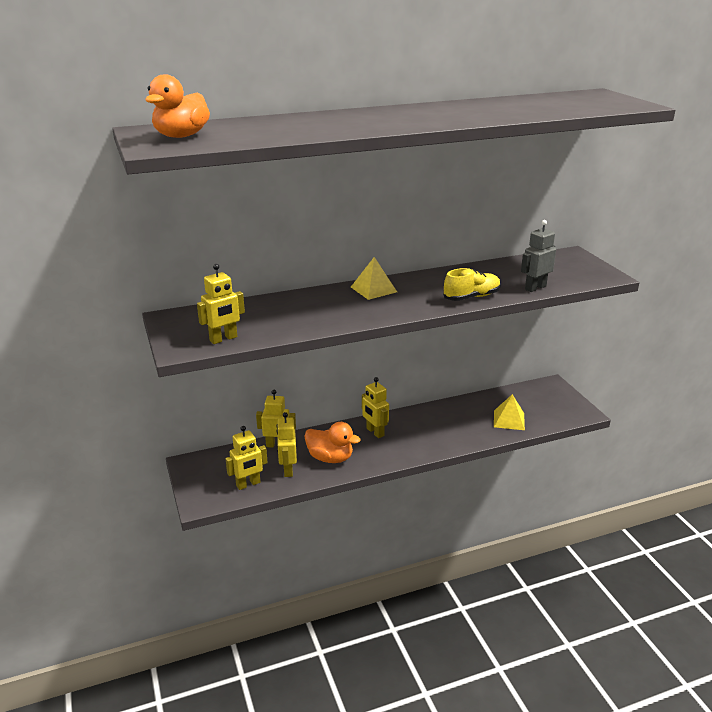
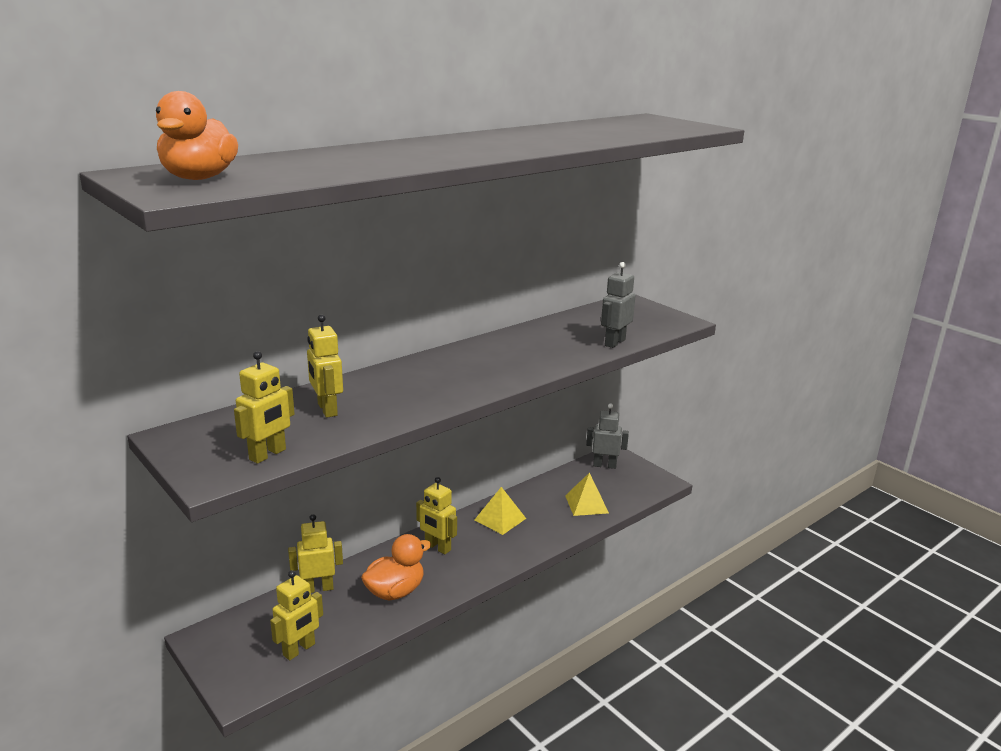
camera: 20 degrees left, 5 degrees down
(288, 470) = (345, 618): yellow robot -> yellow robot (327, 409)
(330, 458) = (395, 591): orange duck -> orange duck turned 45 degrees counterclockwise
(373, 289) = (430, 366): yellow pyramid -> yellow pyramid (500, 519)
(471, 297) = (552, 361): yellow shoe -> none
(539, 391) = (604, 465): none -> grey robot

